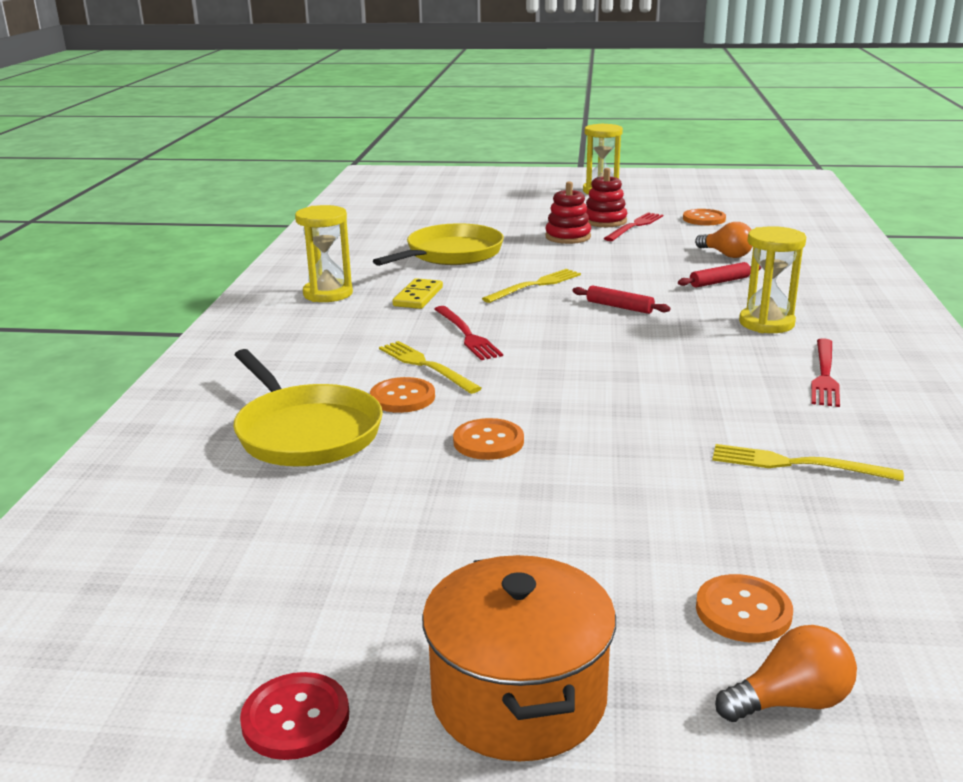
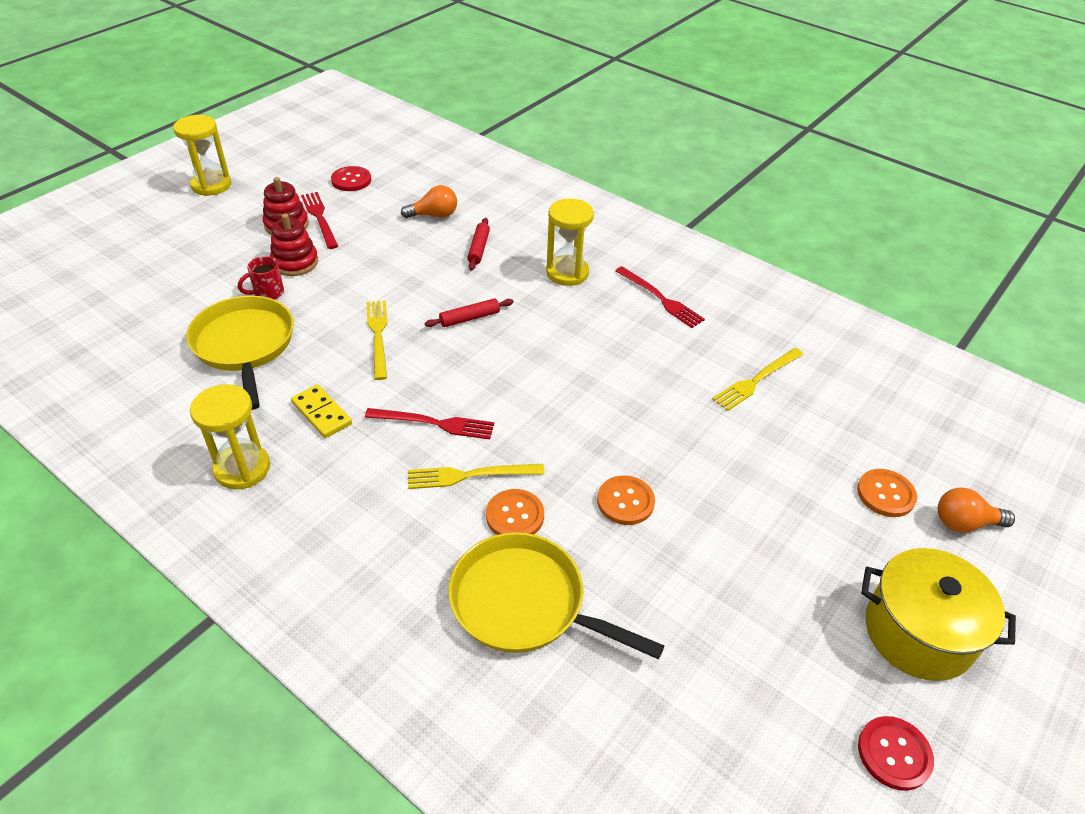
camera: 60 degrees left, 20 degrees up
(305, 432) = (525, 603): yellow pan -> yellow pan turned 150 degrees counterclockwise
(518, 241) = (267, 293): none -> red mug
(519, 697) = (918, 632): orange pot -> yellow pot
(704, 219) = (351, 180): orange button -> red button
(790, 702) = (964, 523): orange light bulb -> orange light bulb turned 105 degrees counterclockwise

